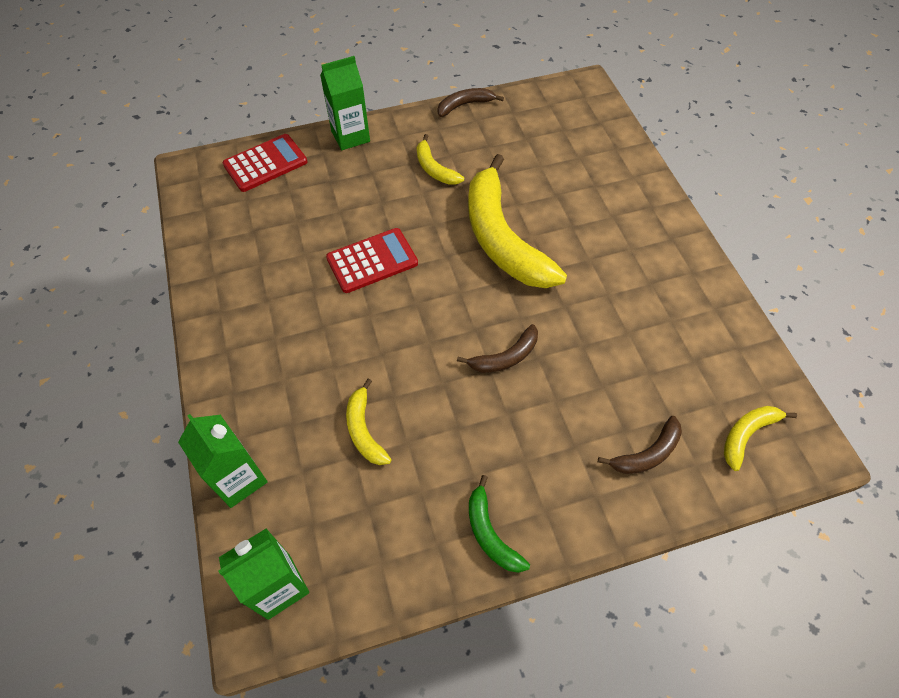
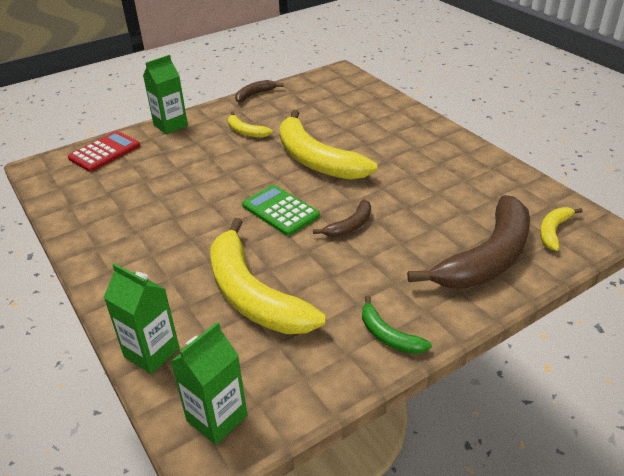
camera: 15 degrees left, 20 degrees down
(364, 430) = (252, 294): yellow banana -> yellow banana, size x2.17
(372, 261) = (217, 191): red calculator -> none
(434, 311) = (280, 211): none -> green calculator
(647, 454) = (487, 258): brown banana -> brown banana, size x2.17

